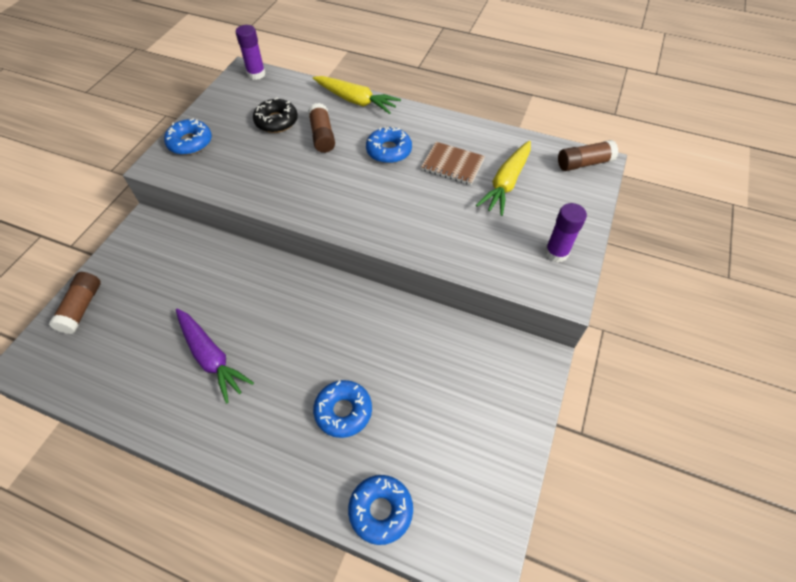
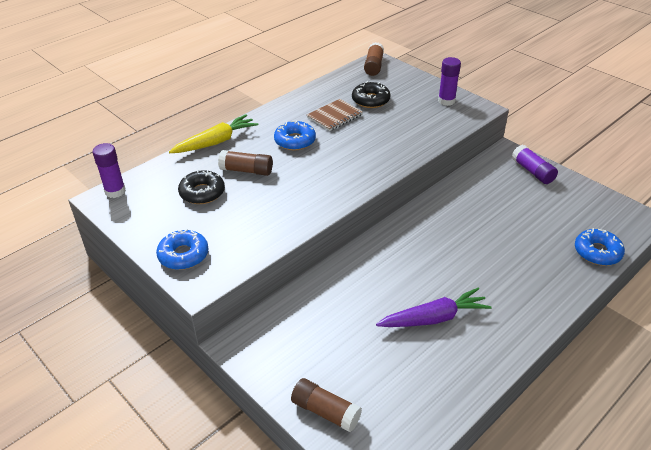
camera: 65 degrees left, 15 degrees down
(343, 411) = (515, 251): blue donut -> none
(506, 183) = (370, 100): yellow carrot -> black donut
(514, 399) = (532, 171): none -> purple glue stick

